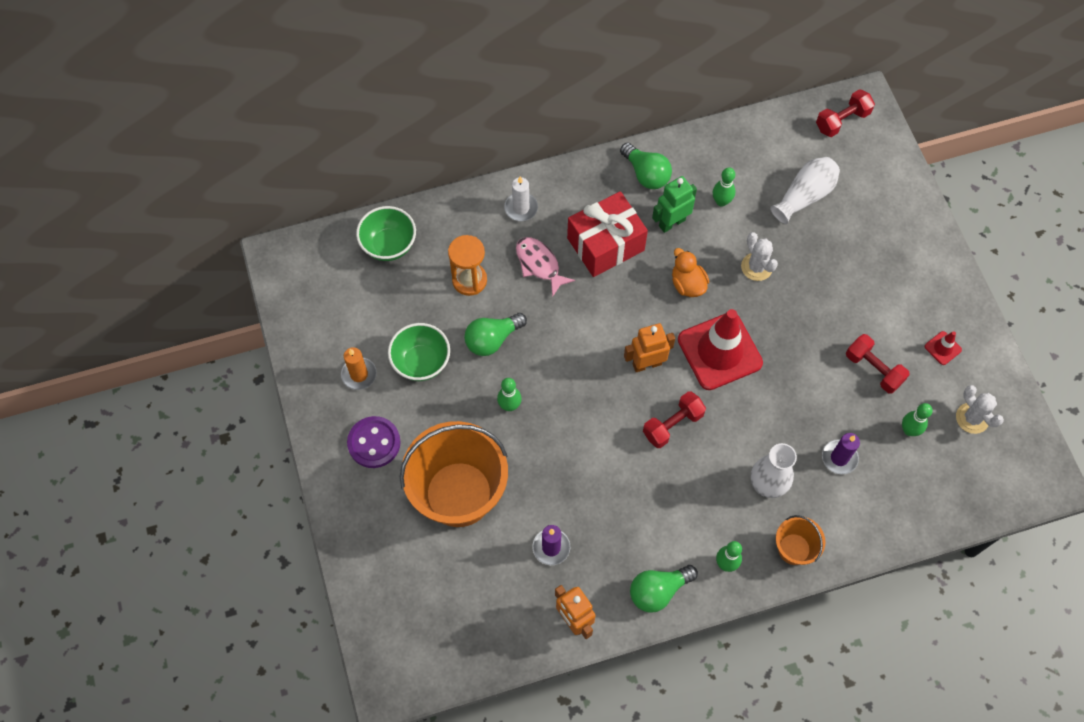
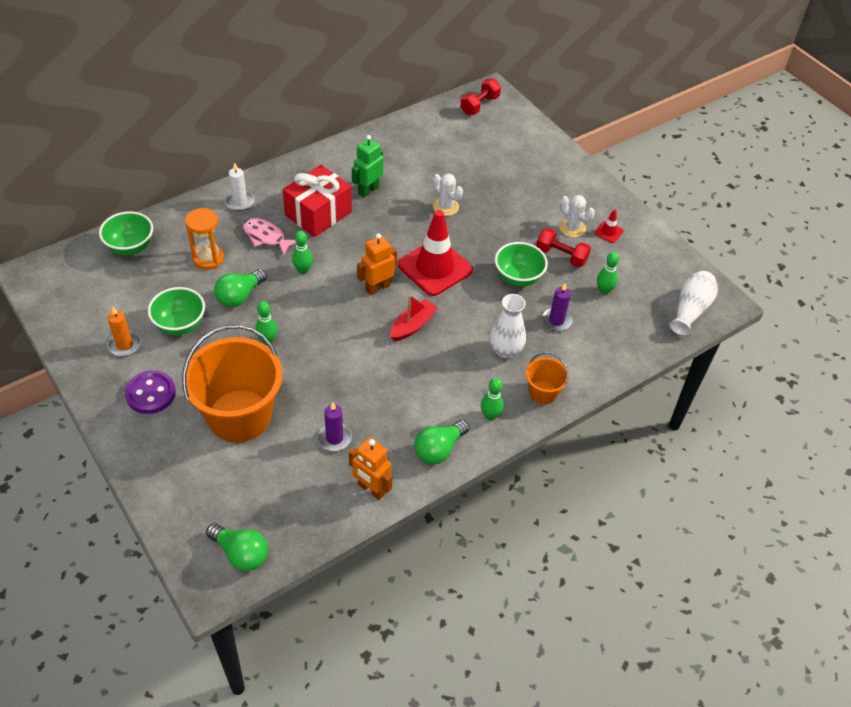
camera: 20 degrees left, 15 degrees down
(646, 174) = (337, 163): green light bulb -> green light bulb (241, 554)
(673, 425) = (412, 326): red dumbbell -> red boat
(687, 284) = (394, 228): orange duck -> none
(721, 201) = (403, 170): green bowling pin -> green bowling pin (303, 270)
(804, 196) = (467, 155): white vase -> white vase (690, 310)
(812, 388) = (518, 278): none -> green bowl
(972, 418) = (649, 273): white cactus -> white cactus (572, 228)

